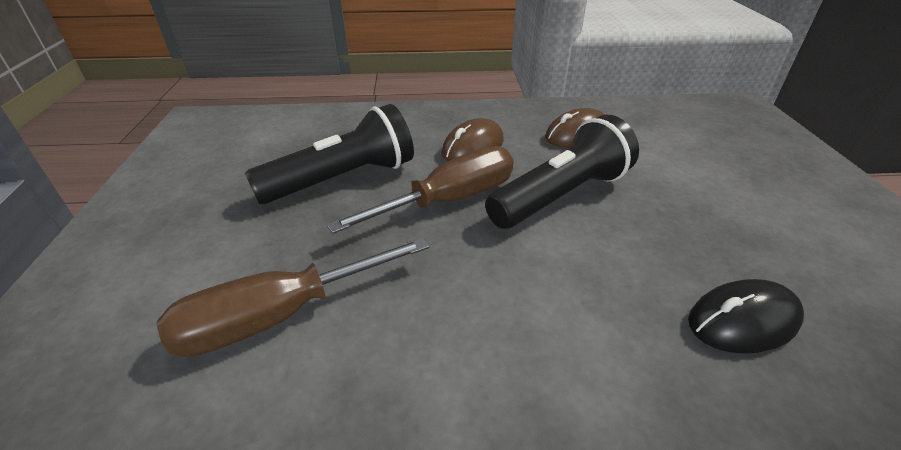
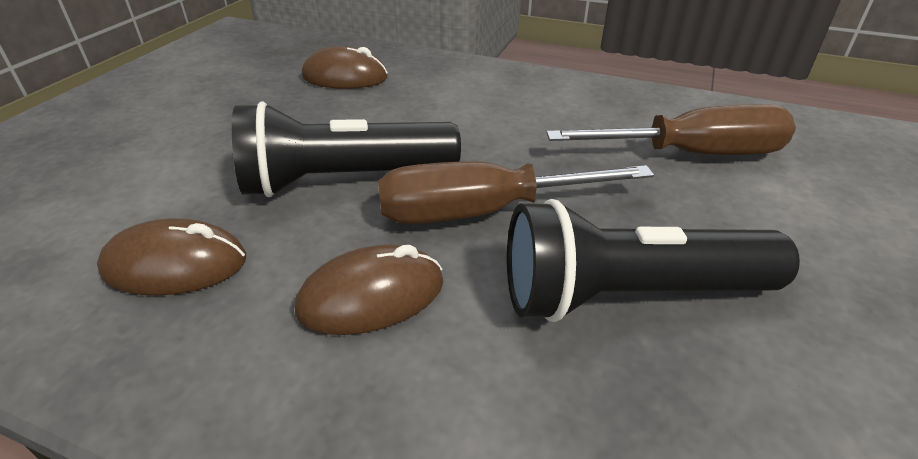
camera: 155 degrees left, 0 degrees up
(742, 321) = (345, 77): black mouse -> brown mouse

